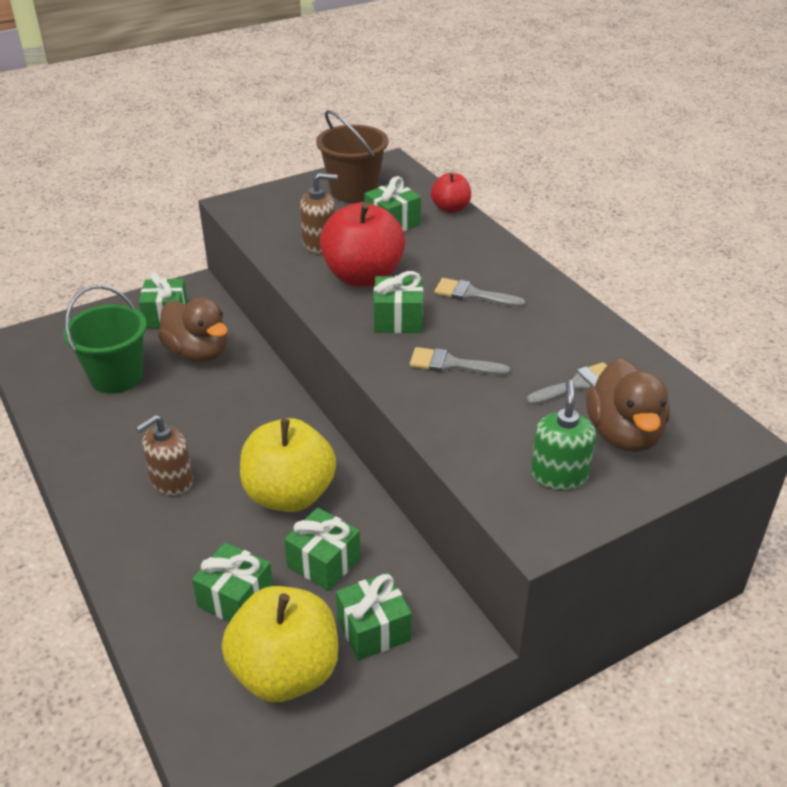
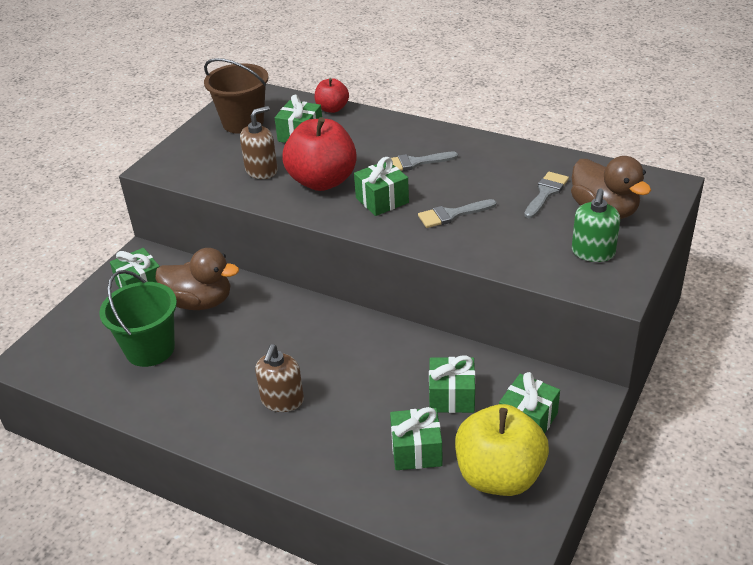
camera: 30 degrees left, 0 degrees up
(289, 495) = (381, 366): yellow apple -> none
(559, 475) = (593, 252): green soap dispenser -> green soap dispenser turned 135 degrees counterclockwise

